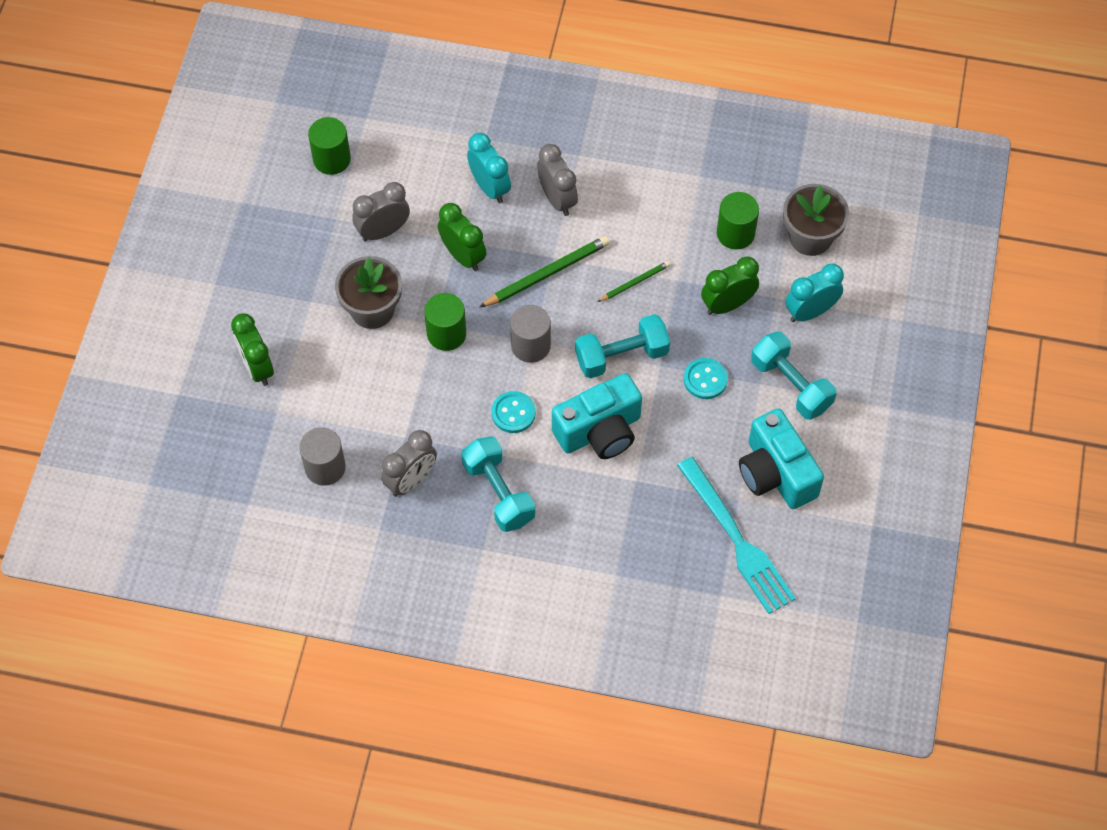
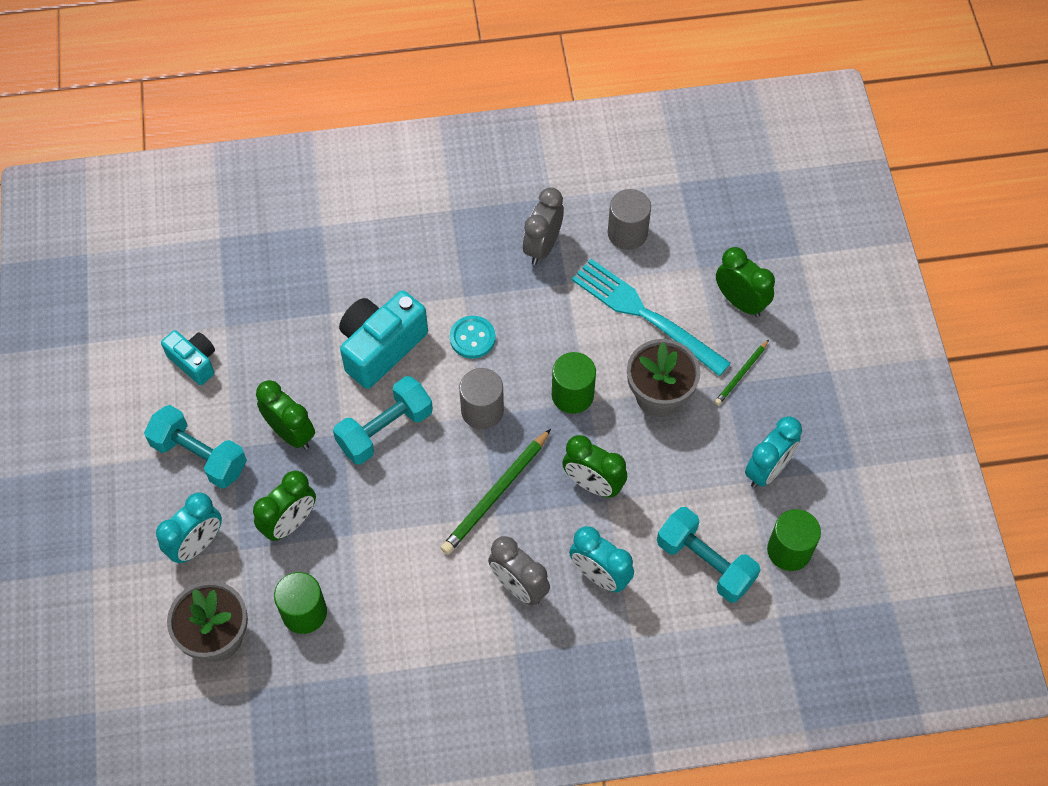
camera: 160 degrees right, 0 degrees up
(314, 222) = (767, 470): none -> turquoise clock
(383, 231) = (690, 484): grey clock -> none
(498, 493) = (456, 261): turquoise dumbbell -> turquoise dumbbell (705, 563)
(634, 282) = (398, 515): green pencil -> green pencil (741, 374)
(705, 379) = (291, 433): turquoise button -> green clock
(737, 540) = (217, 289): turquoise fork -> turquoise fork (644, 314)
(776, 473) = (194, 362): turquoise camera -> turquoise camera, size x0.58

